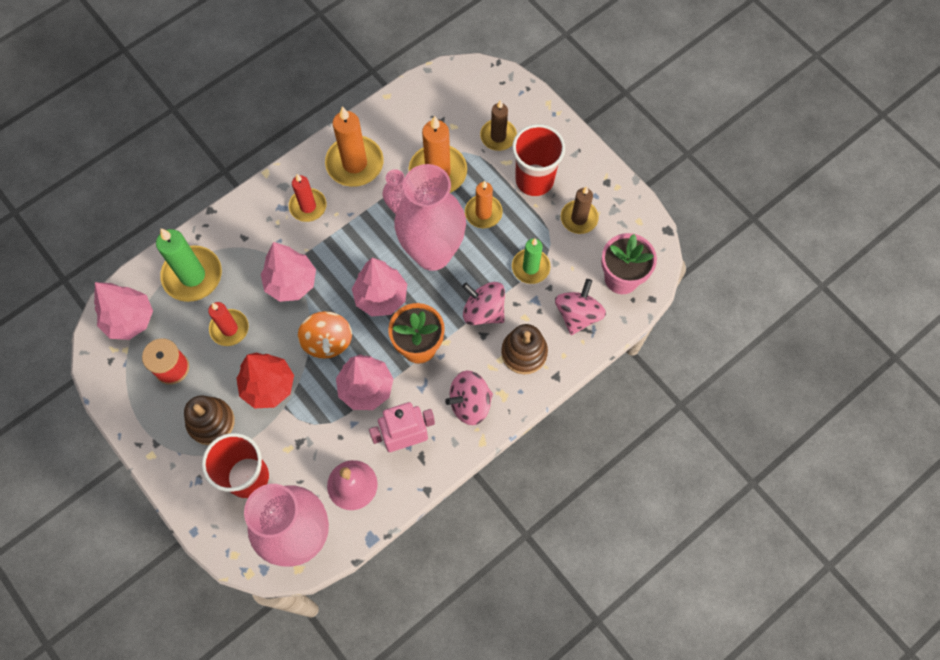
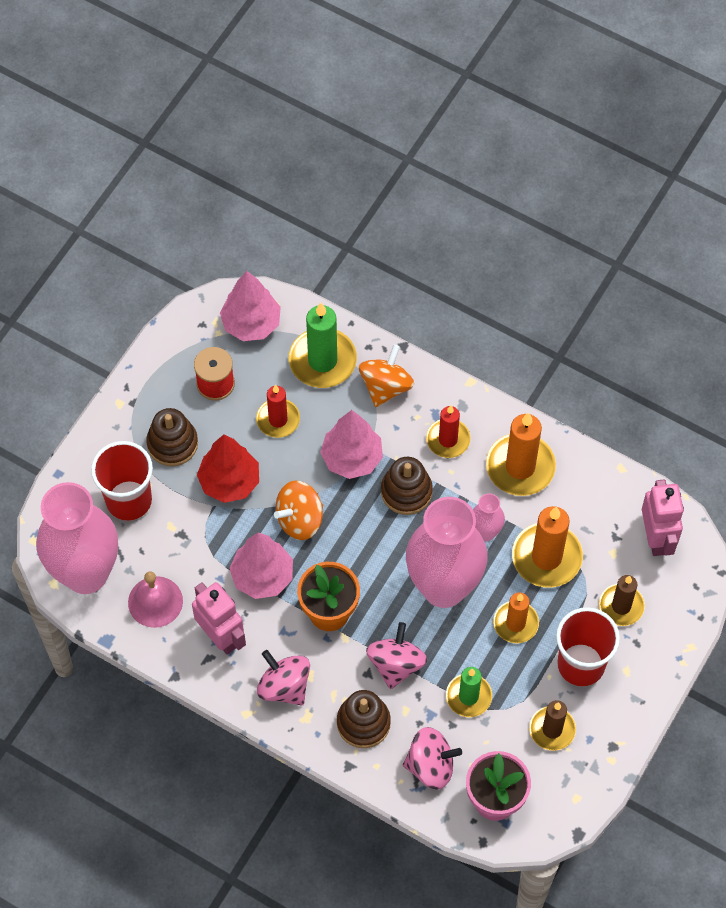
camera: 70 degrees right, 5 degrees down
(239, 235) = (385, 386): none -> orange spinning top
(339, 252) = (406, 491): none -> brown stacking toy
(381, 297) = (370, 553): pink tree -> none
(453, 93) = (656, 538): none -> pink robot

